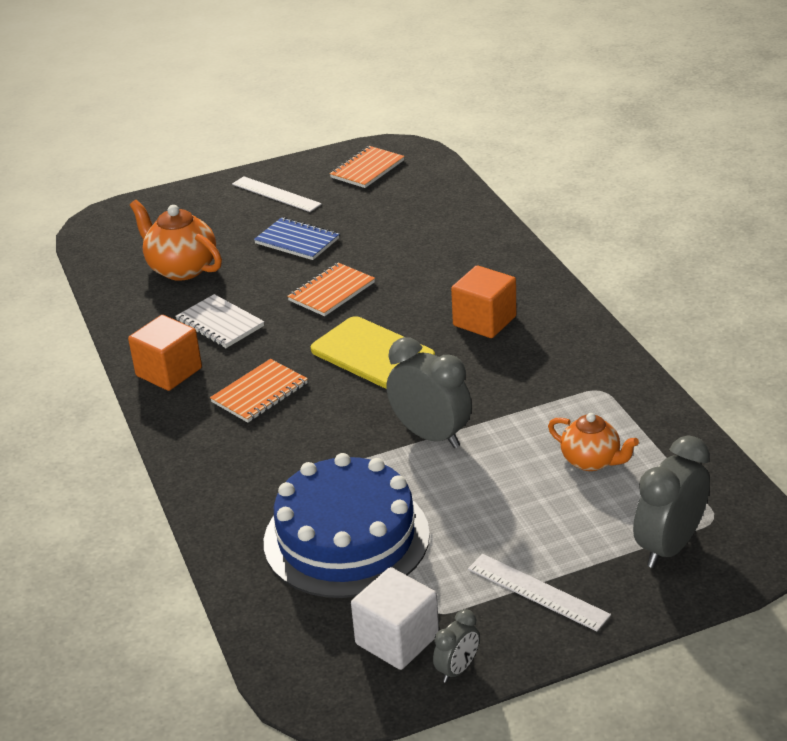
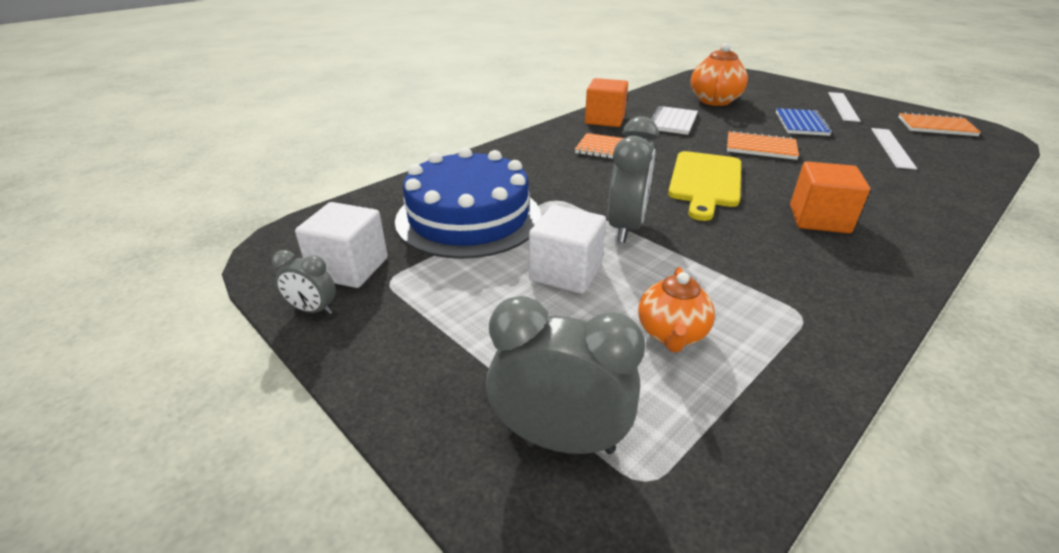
camera: 65 degrees right, 0 degrees up
(483, 494) = (566, 272): none -> white cube
(537, 592) = (435, 339): white ruler -> white ruler (891, 147)

